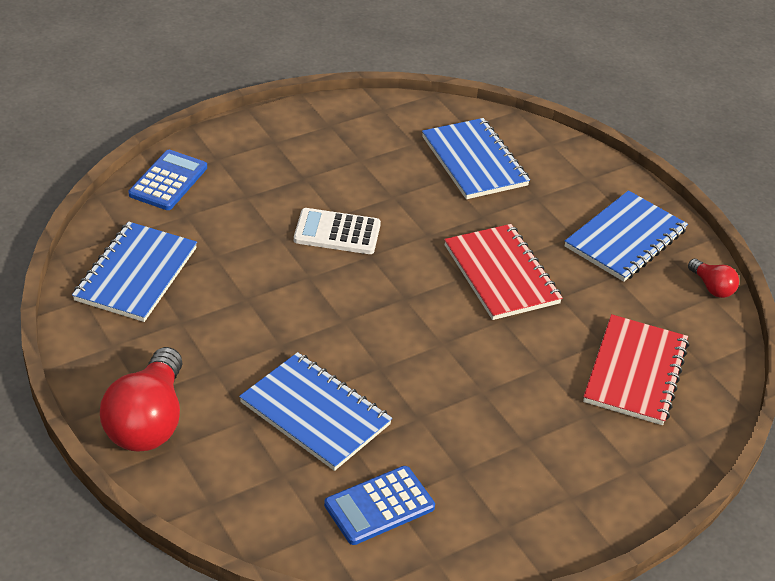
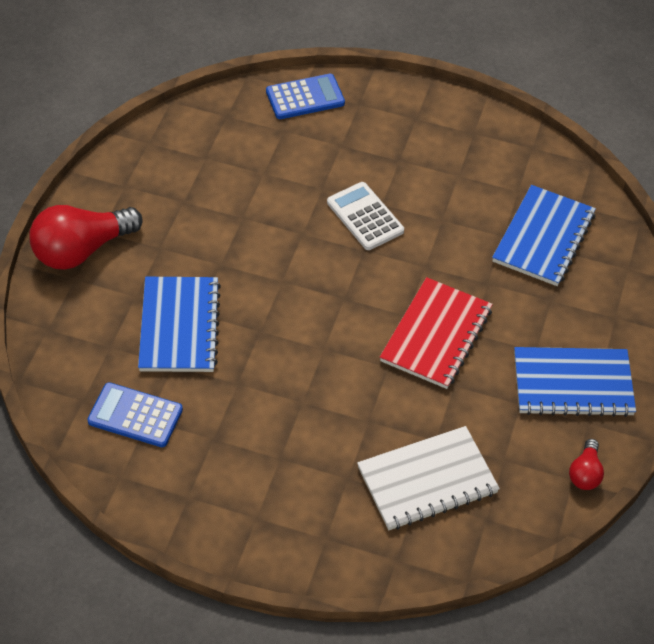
camera: 50 degrees right, 10 degrees up
(136, 274) = (199, 149): blue notebook -> none
(635, 372) = (427, 480): red notebook -> white notebook

